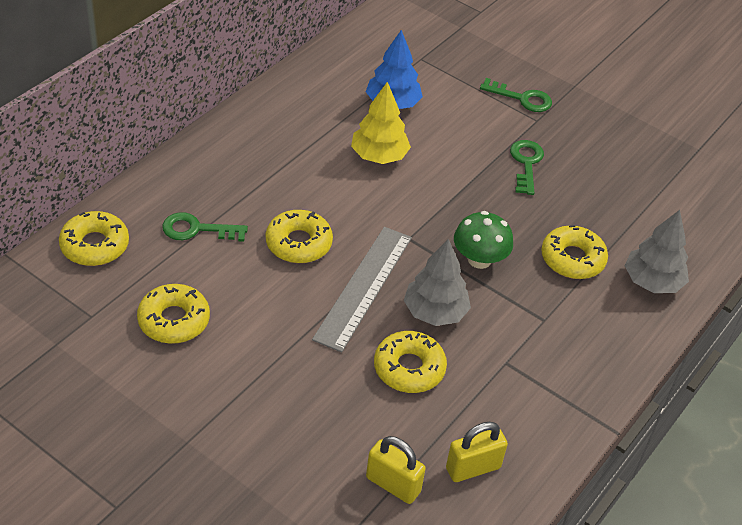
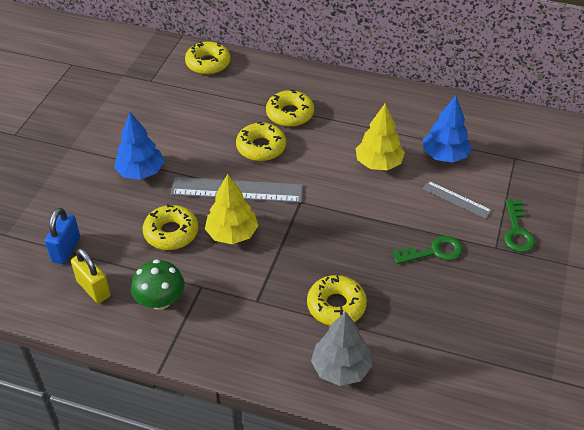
camera: 75 degrees right, 0 degrees up
(174, 320) = (163, 113): yellow donut -> yellow donut (290, 114)
(197, 229) = (246, 99): green key -> none
(282, 372) = (141, 172): none -> blue tree
(393, 484) = (66, 249): yellow padlock -> blue padlock
(435, 312) = (232, 234): grey tree -> yellow tree
(461, 120) = (456, 199): none -> grey ruler
(479, 259) = (301, 247): green mushroom -> green mushroom (160, 301)

